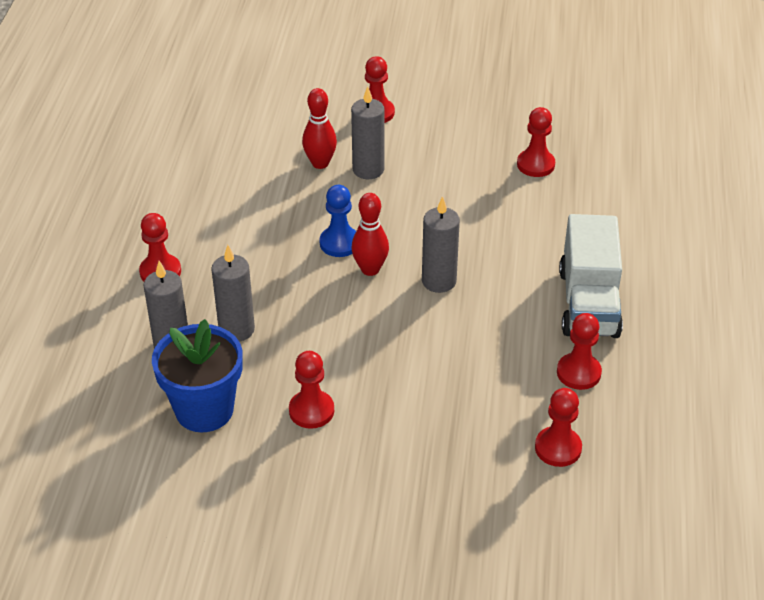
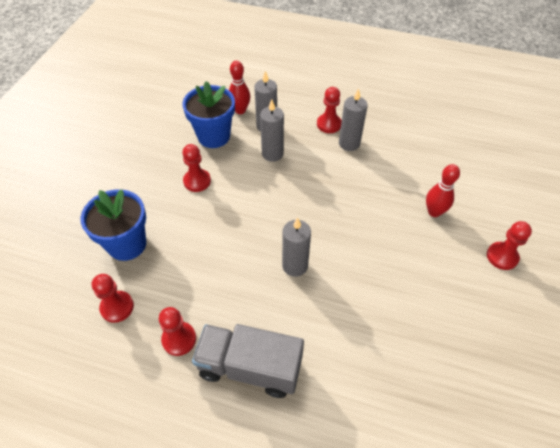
camera: 100 degrees right, 10 degrees up
(339, 243) = (344, 212): blue pawn -> none
(368, 170) = (426, 240): grey candle -> grey candle (349, 143)
(370, 269) = (314, 226): red bowling pin -> red bowling pin (240, 110)
(454, 467) = (127, 244): none -> blue flower pot
(535, 164) = (433, 369): red pawn -> none
(588, 303) = (250, 367): white truck -> grey truck

